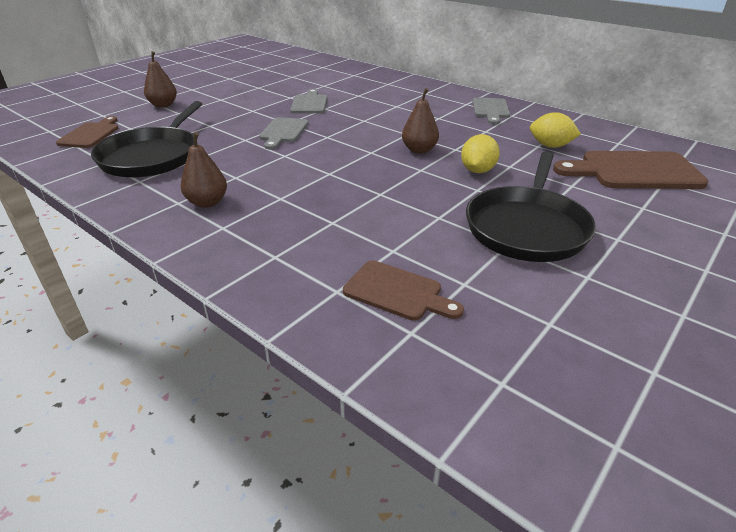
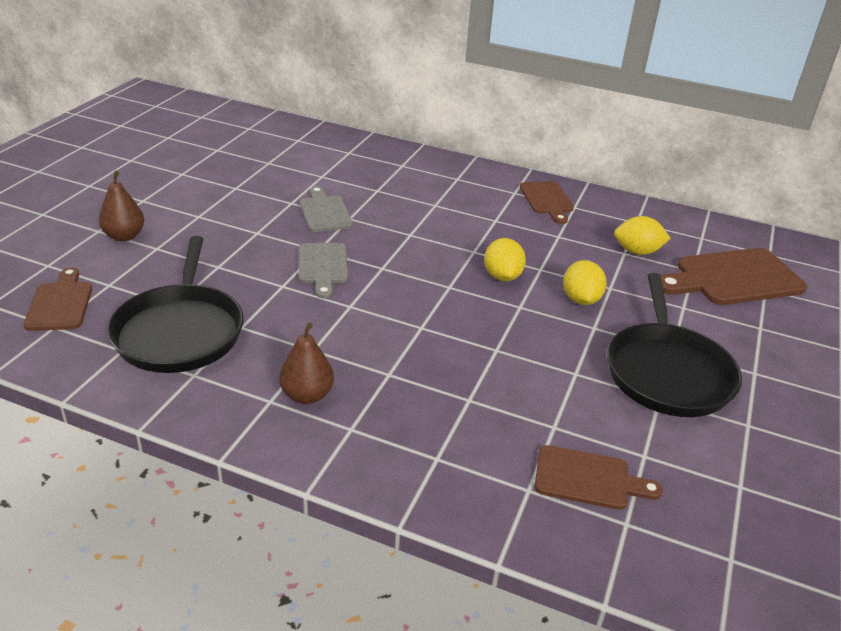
camera: 20 degrees left, 0 degrees up
(419, 150) = (502, 276): brown pear -> yellow lemon
(490, 110) = (547, 200): grey cutting board -> brown cutting board

